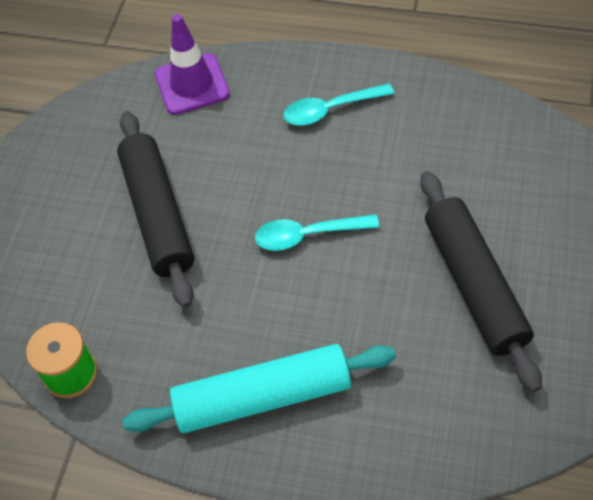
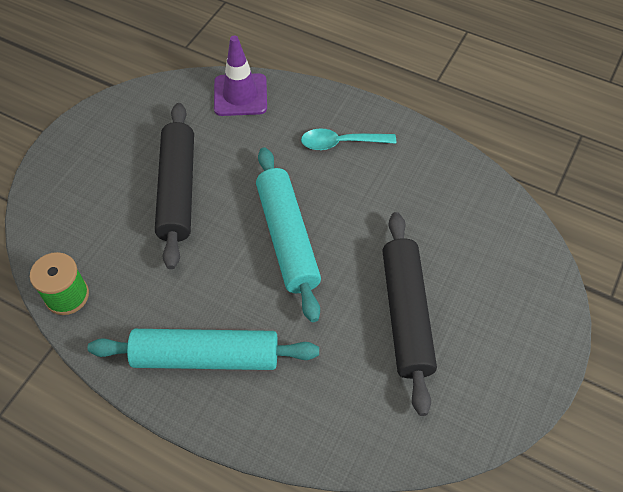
camera: 10 degrees right, 0 degrees up
(308, 235) = (287, 238): turquoise spoon -> turquoise rolling pin

